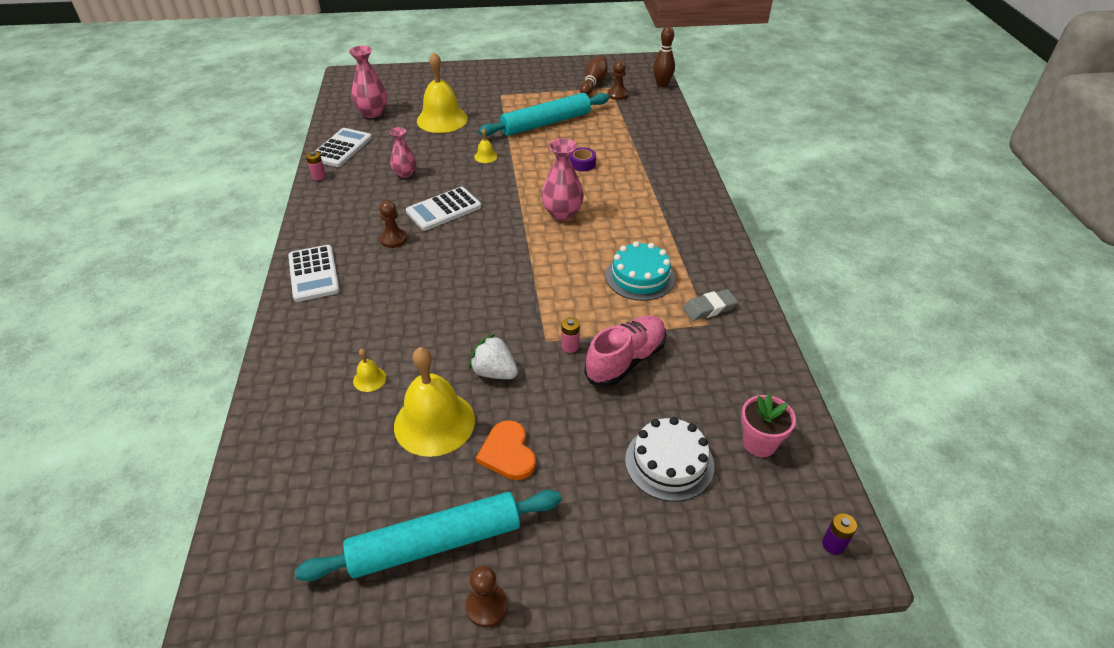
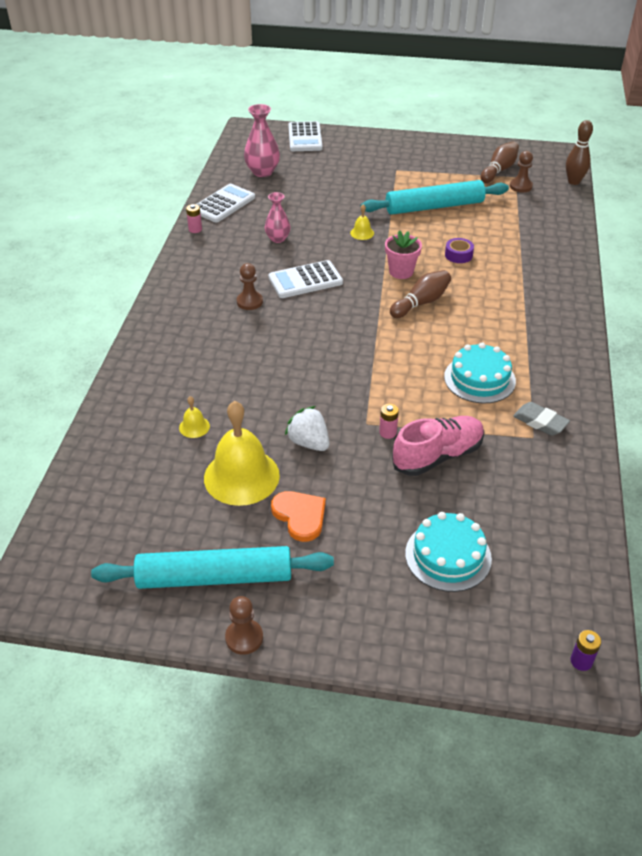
camera: 15 degrees right, 0 degrees up
(313, 274) = (168, 322): white calculator -> white calculator (305, 137)
(442, 119) = (329, 188): yellow bell -> none
(508, 453) = (300, 516): orange heart -> orange heart turned 150 degrees clockwise
(562, 213) = (421, 303): pink vase -> brown bowling pin
(669, 462) = (448, 556): white cake -> turquoise cake
(709, 308) = (540, 422): grey eraser -> grey eraser turned 45 degrees clockwise
(759, 443) = (543, 557): pink flower pot -> pink flower pot (401, 272)

